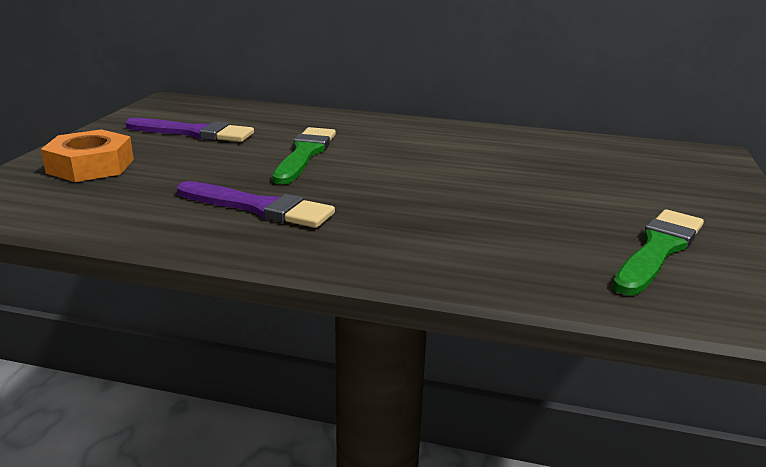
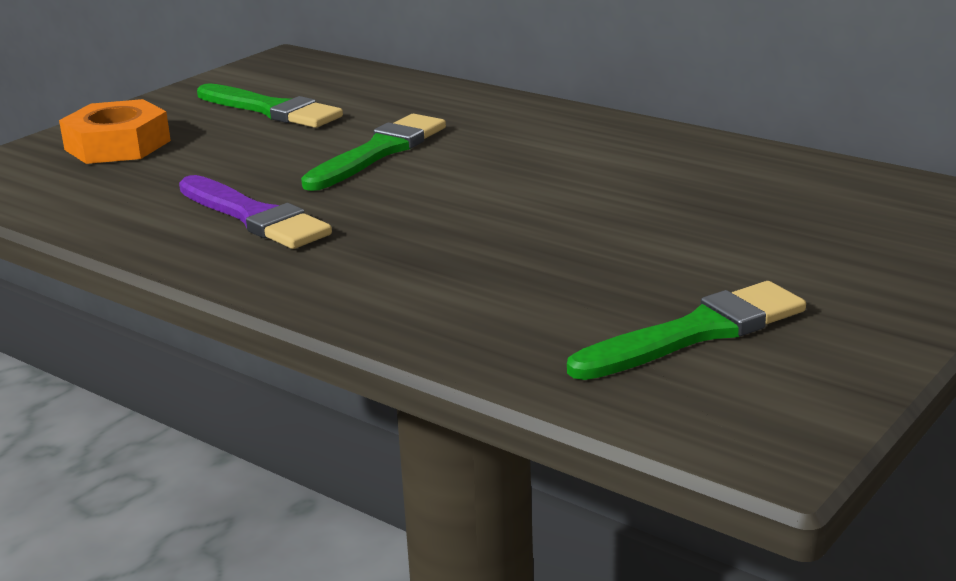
camera: 25 degrees right, 0 degrees up
(194, 133) = (271, 110): purple brush -> green brush

